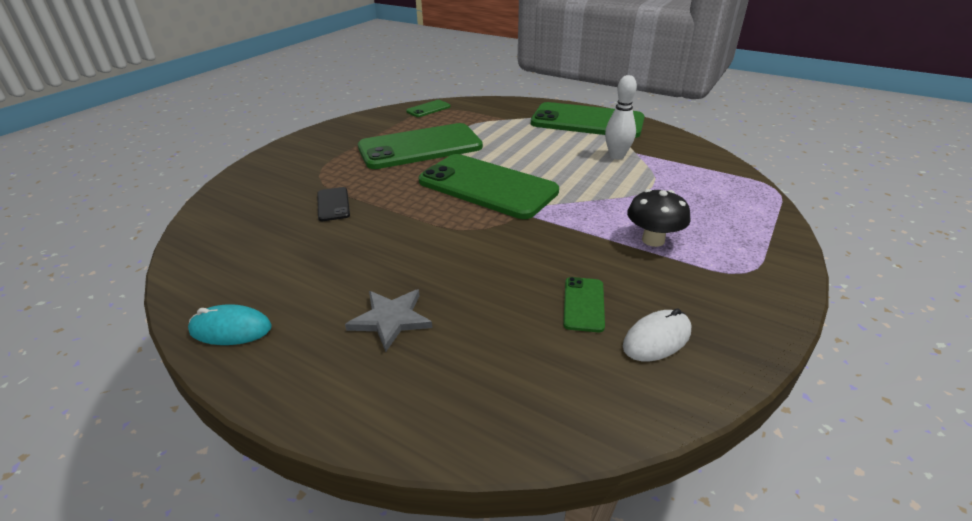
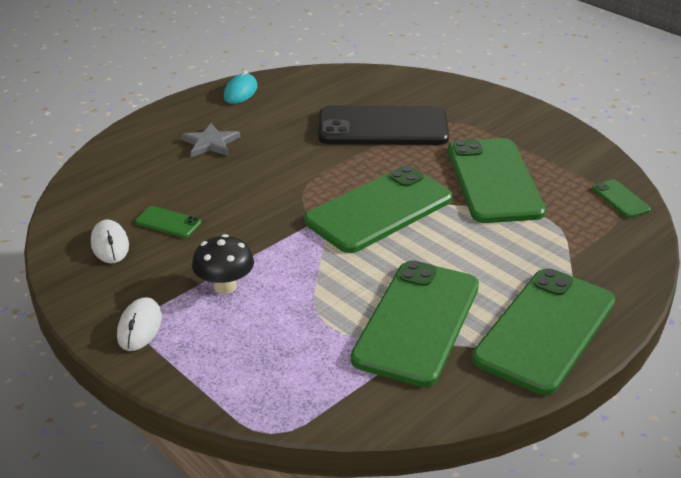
camera: 105 degrees right, 0 degrees up
(333, 204) = (383, 127): black phone -> black phone, size x2.39
(617, 156) = (417, 322): white bowling pin -> green phone
(751, 273) = (140, 327): none -> white mouse

